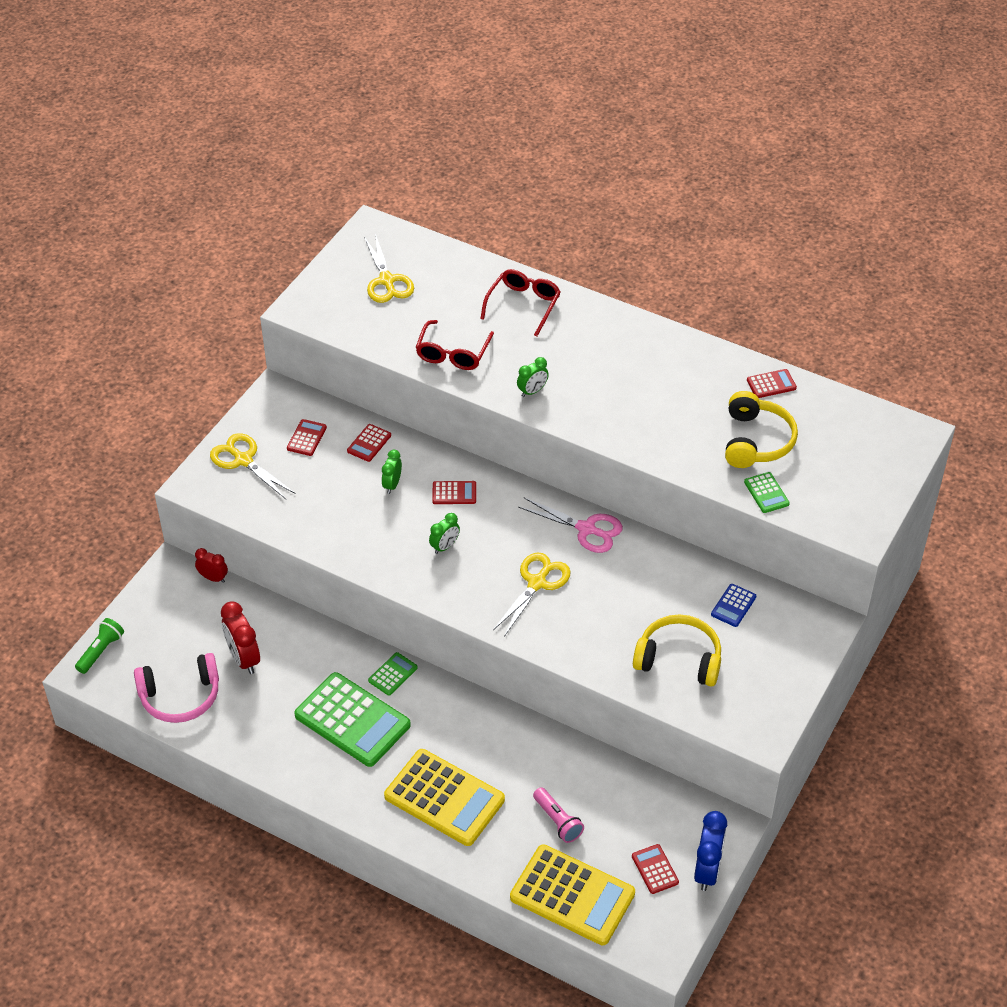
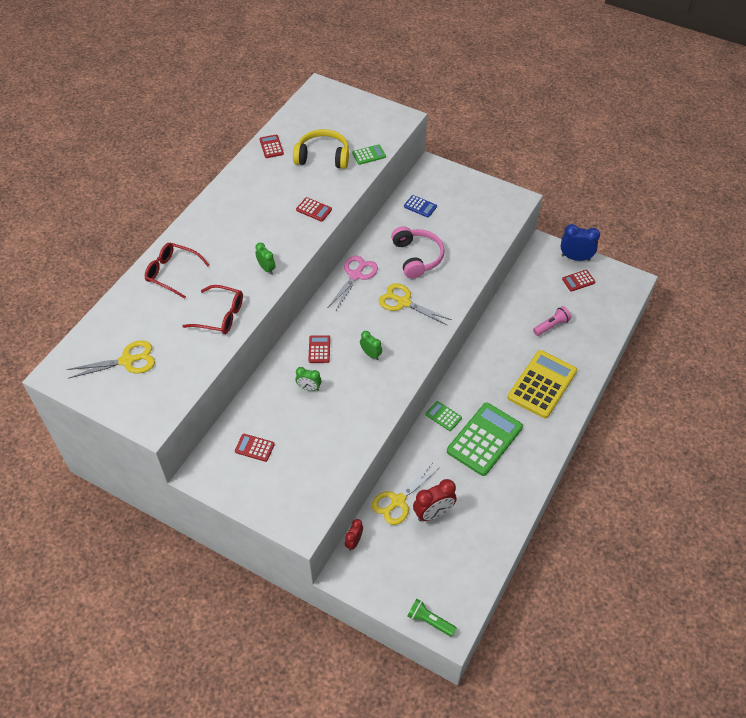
camera: 90 degrees left, 5 degrees up
(180, 696) = (471, 555): pink headphones -> pink headphones (417, 257)
(243, 460) = (276, 492): yellow scissors -> yellow scissors (398, 501)
(369, 443) = (264, 404): red calculator -> red calculator (314, 210)
(572, 895) = (602, 319): yellow calculator -> none
(679, 659) = (463, 233): yellow headphones -> none

